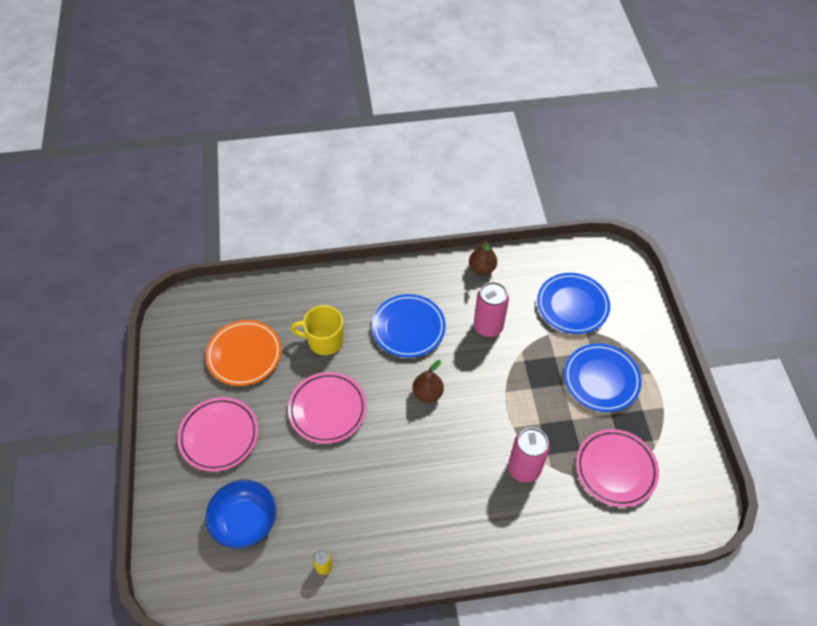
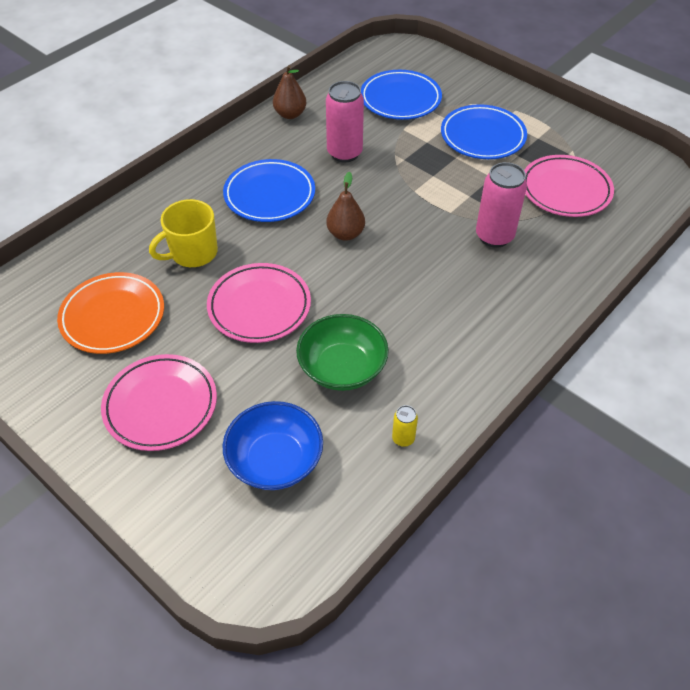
camera: 40 degrees left, 5 degrees down
(335, 490) = (342, 368): none -> green bowl

